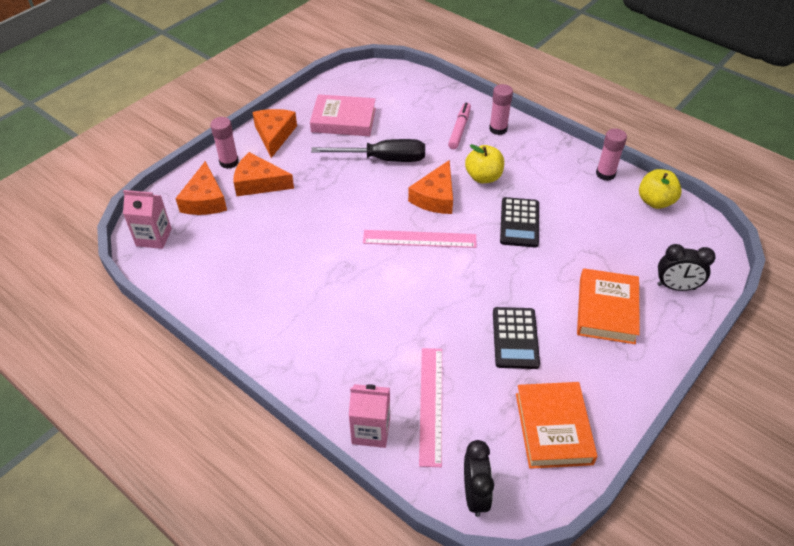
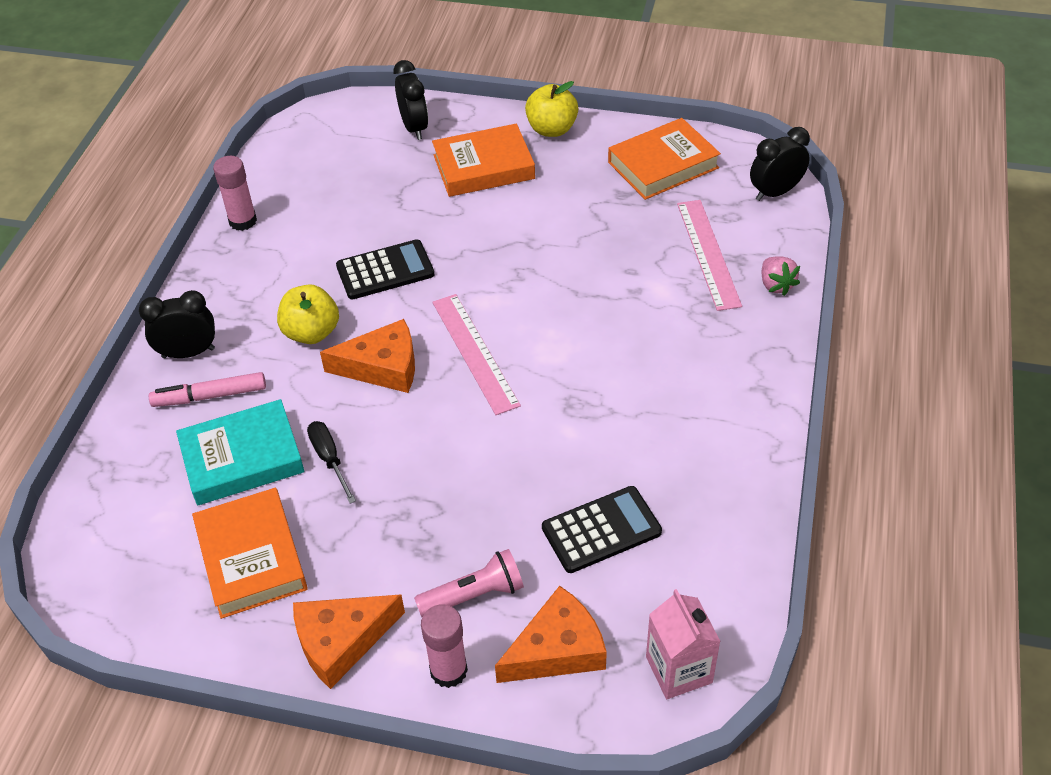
camera: 115 degrees left, 0 degrees up
(259, 183) = (474, 595): orange cheese -> pink flashlight
(343, 120) = (251, 558): pink book -> orange book
(371, 430) = (776, 285): pink carton -> pink strawberry
(383, 159) = (329, 459): black screwdriver -> black screwdriver, size x0.55
(407, 131) = (242, 458): none -> turquoise book
(431, 404) = (708, 253): pink ruler -> pink ruler turned 75 degrees counterclockwise
(498, 129) = (188, 353): pink glue stick -> black clock
(515, 338) = (573, 220): black calculator -> black calculator (601, 530)
(655, 201) = (276, 169): yellow apple -> yellow apple (552, 129)

